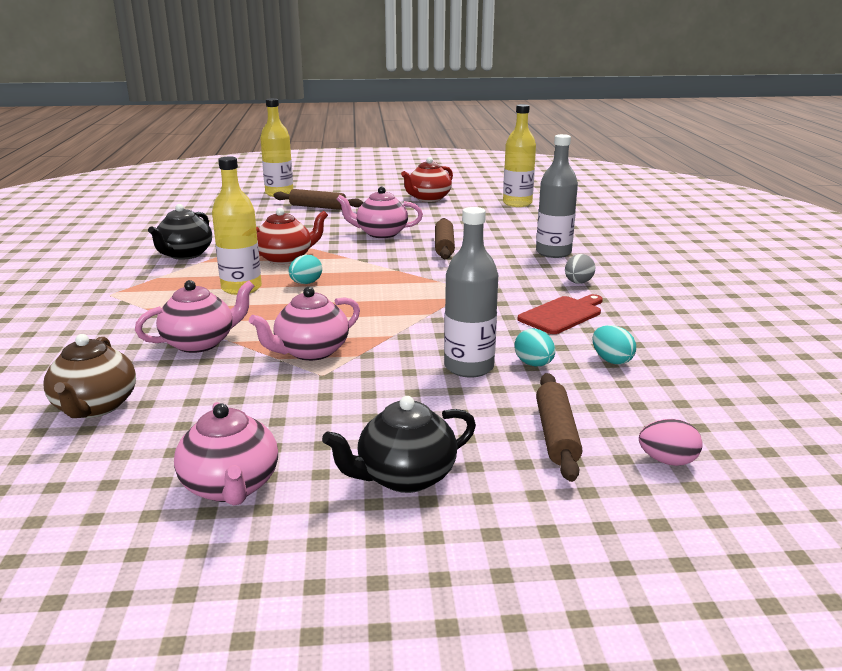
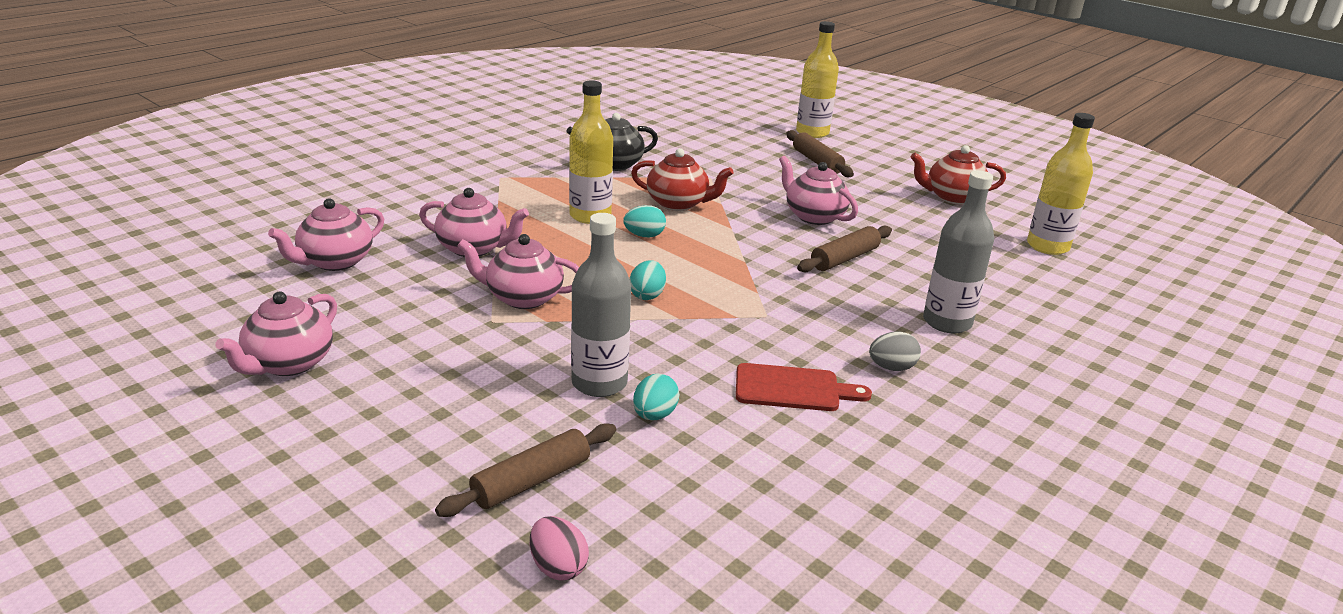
camera: 45 degrees right, 5 degrees up
(95, 407) = (334, 262): brown teapot -> pink teapot
(404, 477) = (376, 431): black teapot -> none
(611, 360) = (729, 458): turquoise egg -> turquoise egg (647, 295)

